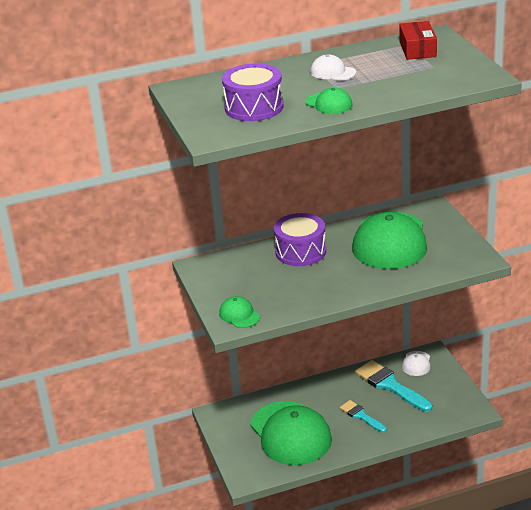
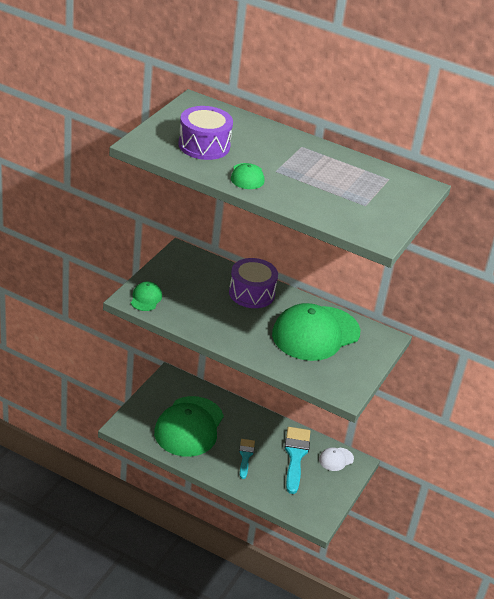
camera: 40 degrees right, 5 degrees up
(332, 72) = (299, 160): white cap -> none
(417, 49) = (386, 186): red box -> none

